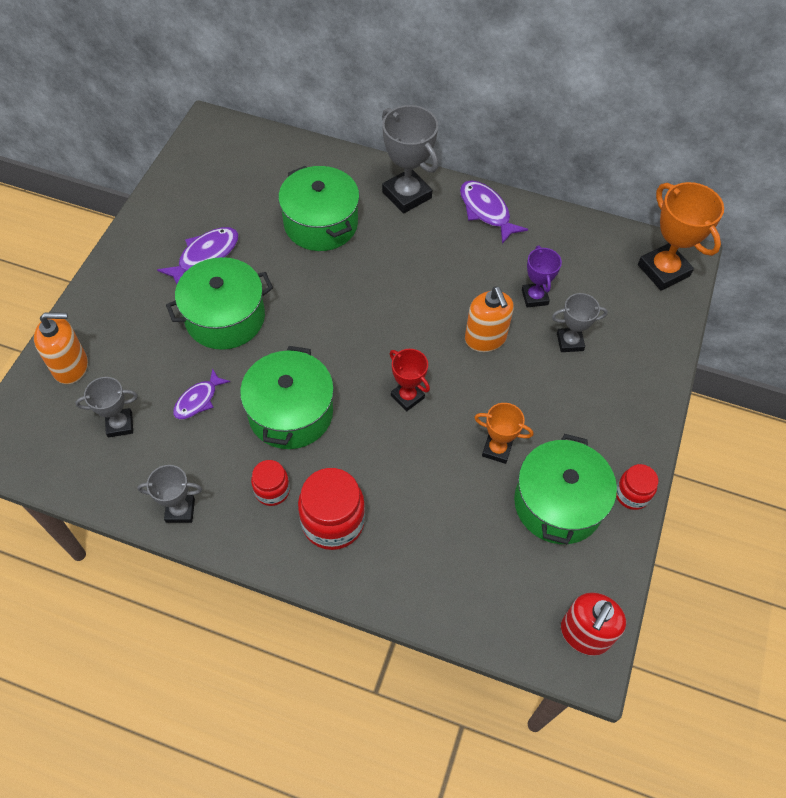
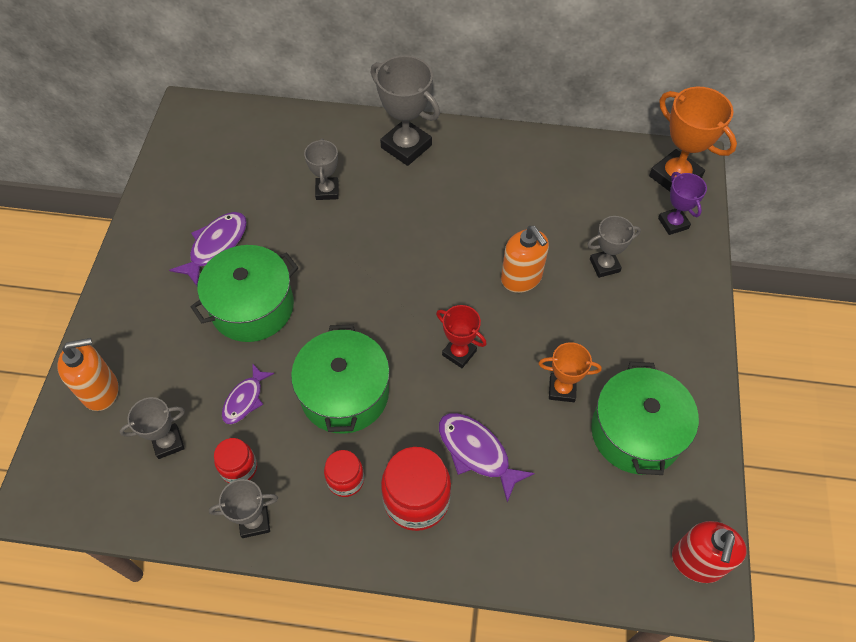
camera: 10 degrees left, 0 degrees up
(321, 223) = (327, 191): green pot -> grey trophy
(486, 211) = (489, 149): purple fish -> purple fish (477, 452)
(534, 297) = (558, 227): purple trophy -> purple trophy (673, 223)
(632, 494) = (704, 408): red jar -> red jar (239, 468)

